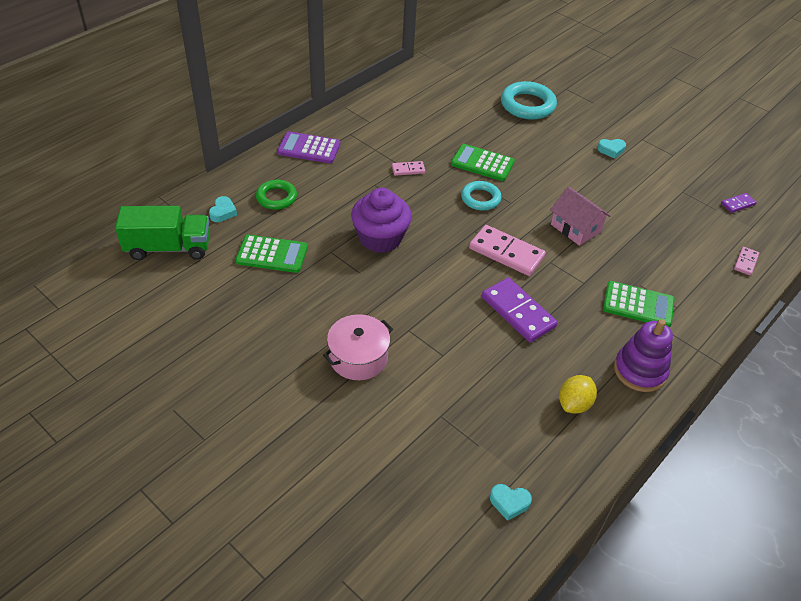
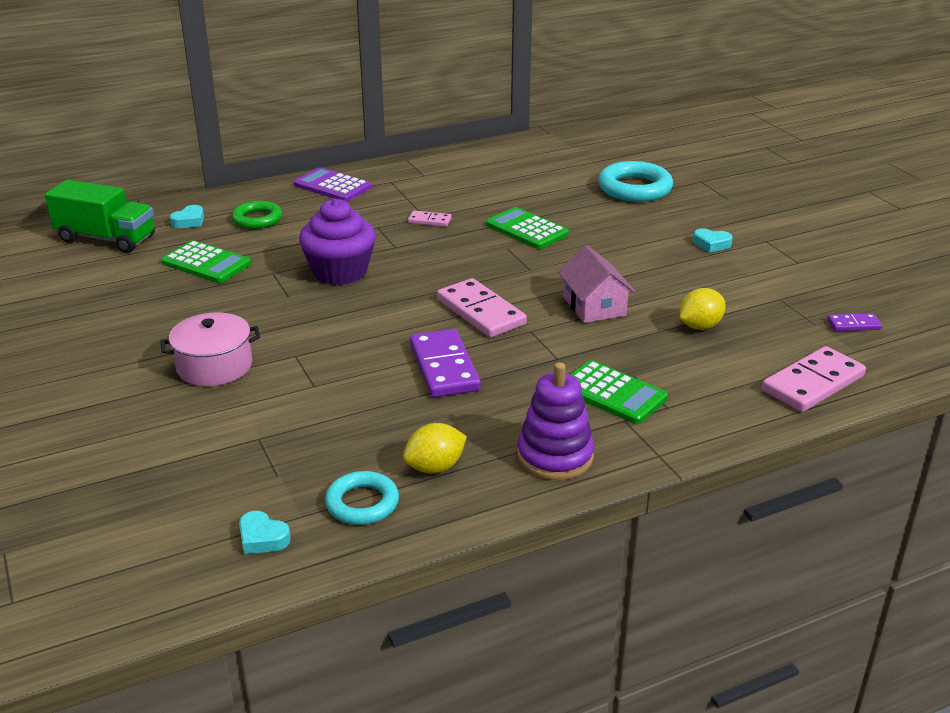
camera: 25 degrees right, 15 degrees down
(480, 198) = (494, 259): turquoise ring -> turquoise ring (362, 503)
(651, 229) = (700, 326): none -> yellow lemon
(745, 262) = (813, 383): pink domino -> pink domino, size x1.99

